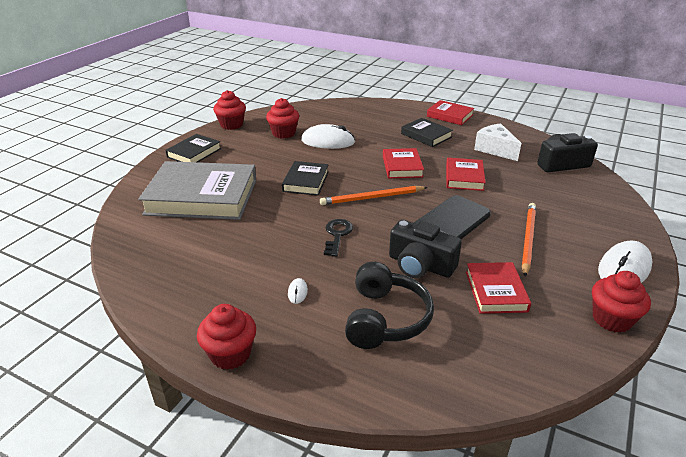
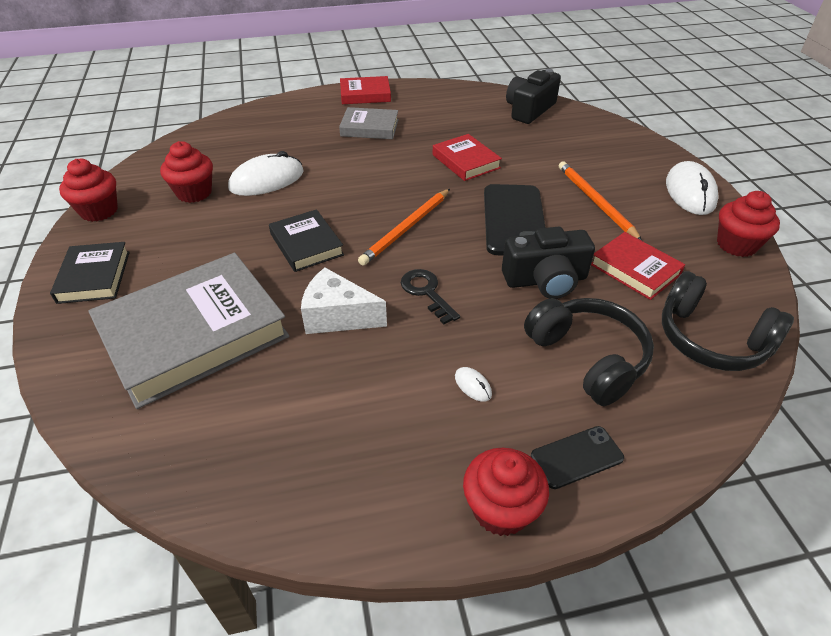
camera: 40 degrees left, 10 degrees up
(303, 360) = (576, 457): none -> black phone
(402, 166) = (391, 176): red book -> none
(426, 135) = (369, 128): black book -> grey book
(490, 360) = (711, 339): none -> black headphones
(495, 149) = (456, 117): white cheese -> white cheese (337, 316)

